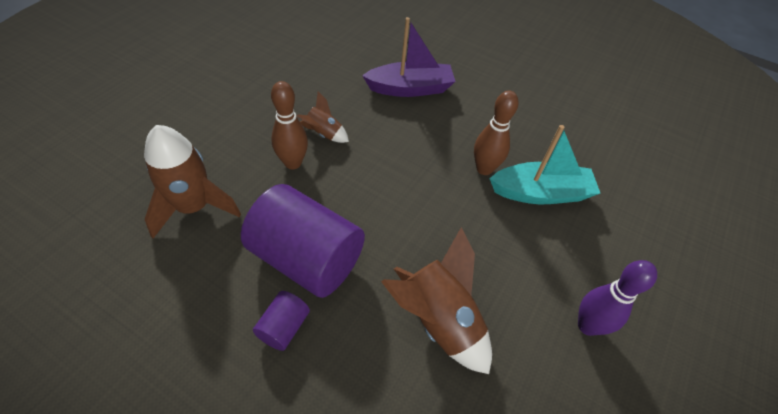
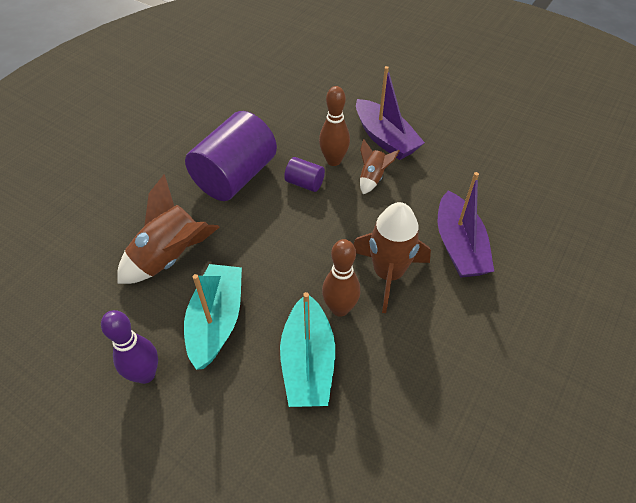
camera: 95 degrees right, 0 degrees up
(194, 207) = (284, 113): brown rocket -> brown rocket (388, 274)
(265, 119) = (385, 138): none -> purple boat
(284, 327) = (181, 169): purple cylinder -> purple cylinder (304, 183)
(514, 265) = (216, 321): none -> turquoise boat

